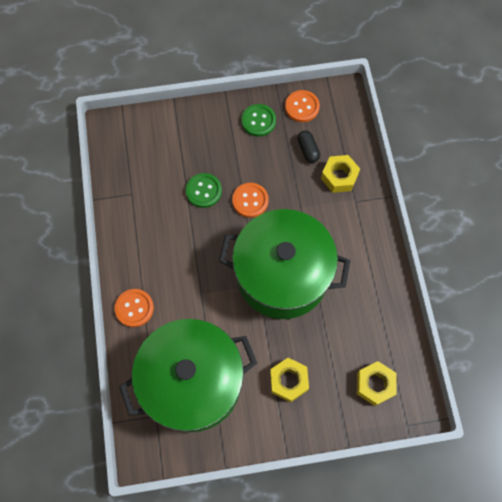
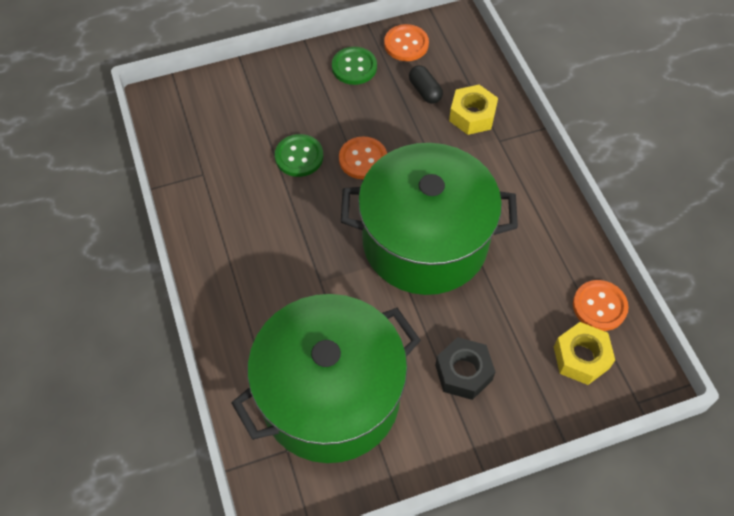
camera: 10 degrees left, 10 degrees down
(134, 308) = (231, 314): orange button -> orange button (599, 306)
(288, 381) = (463, 372): yellow nut -> black nut

